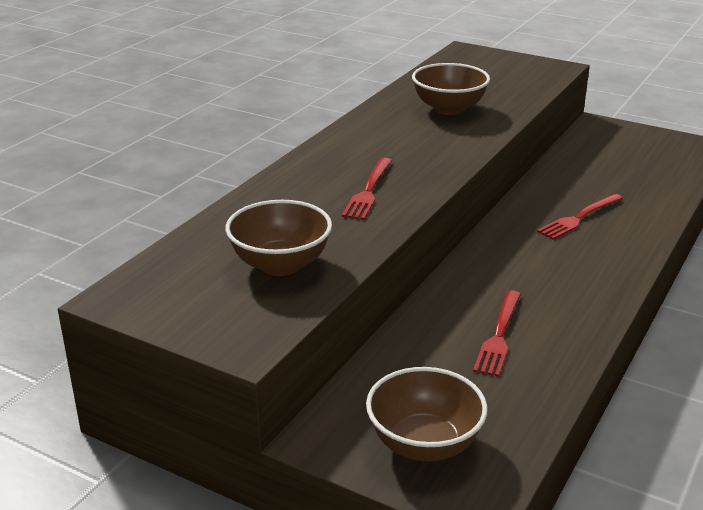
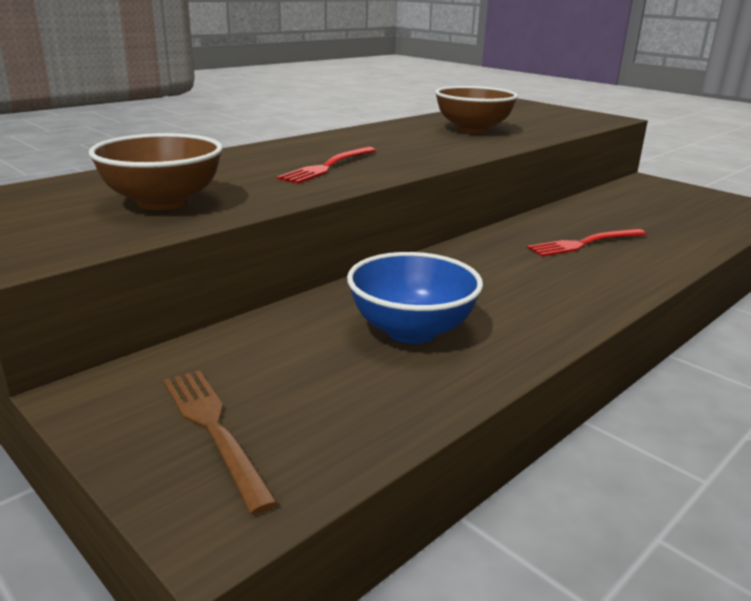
camera: 15 degrees right, 5 degrees down
(424, 444) = (214, 429): brown bowl -> brown fork
(499, 335) = (411, 330): red fork -> blue bowl

